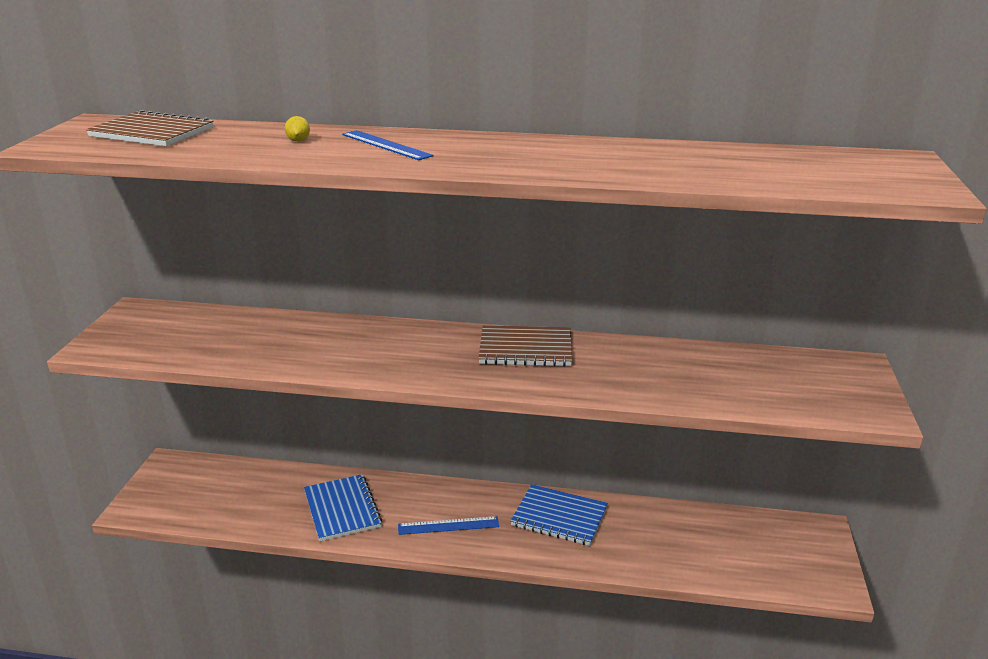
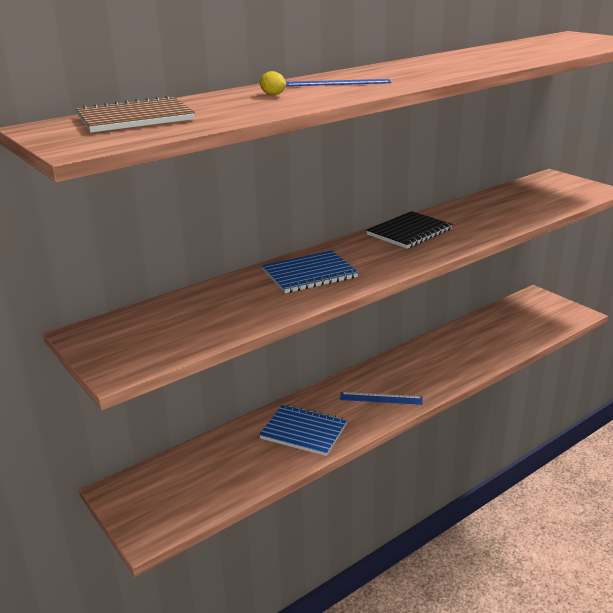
camera: 45 degrees left, 0 degrees up
(448, 525) = (381, 398): blue ruler -> blue ruler turned 60 degrees clockwise
(525, 349) = (409, 232): brown notebook -> black notebook
(559, 517) = (426, 358): blue notebook -> blue notebook (309, 274)

